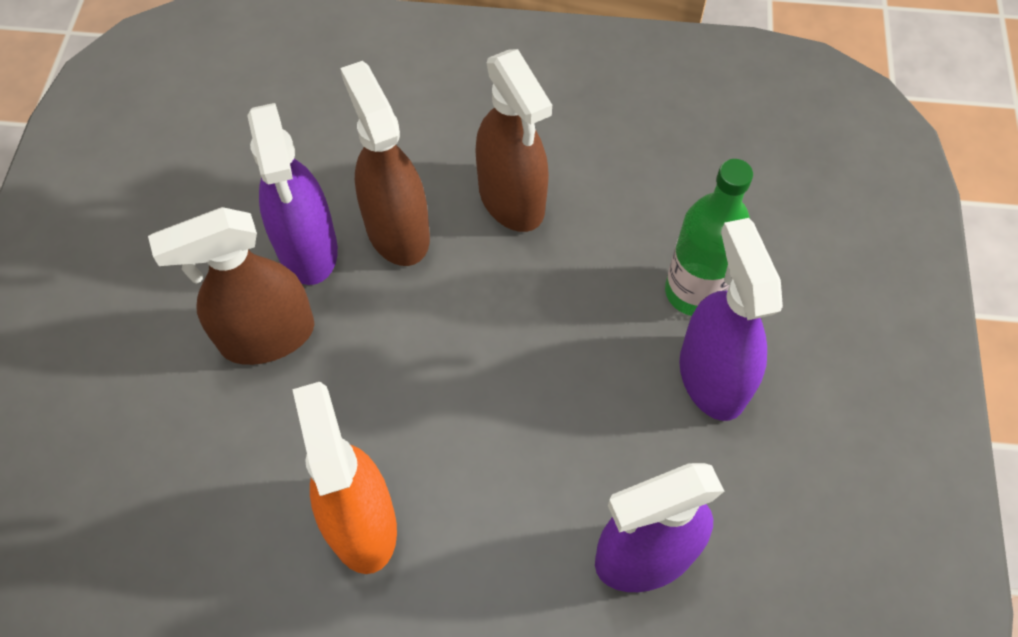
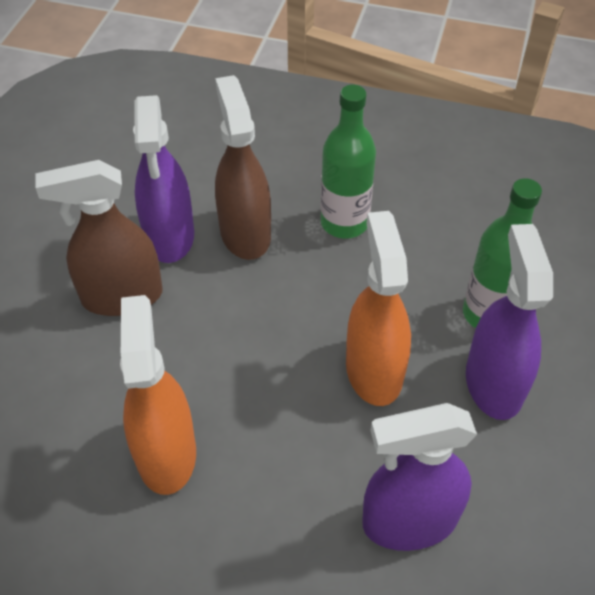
camera: 10 degrees right, 10 degrees down
(511, 199) = (344, 223): brown spray bottle -> green bottle
(577, 383) = (374, 370): none -> orange spray bottle

